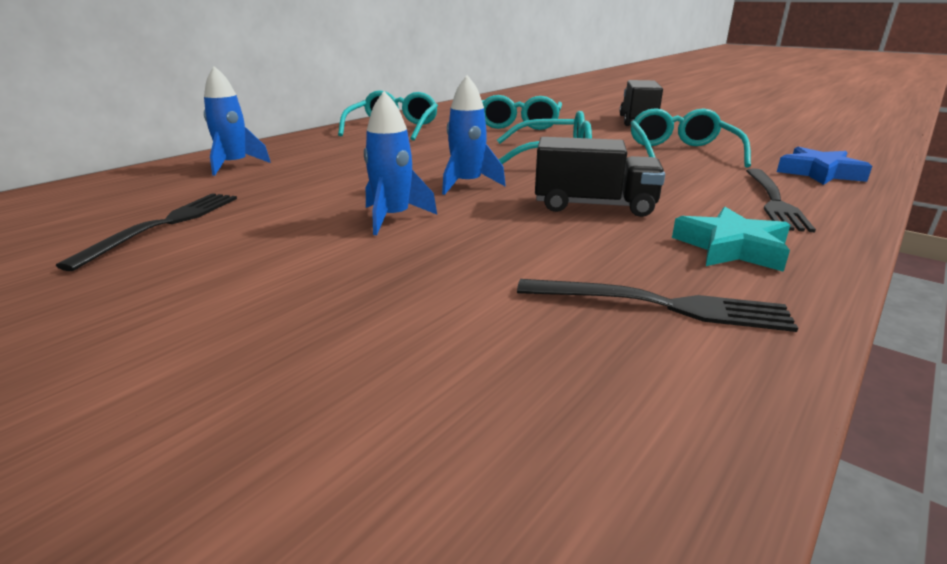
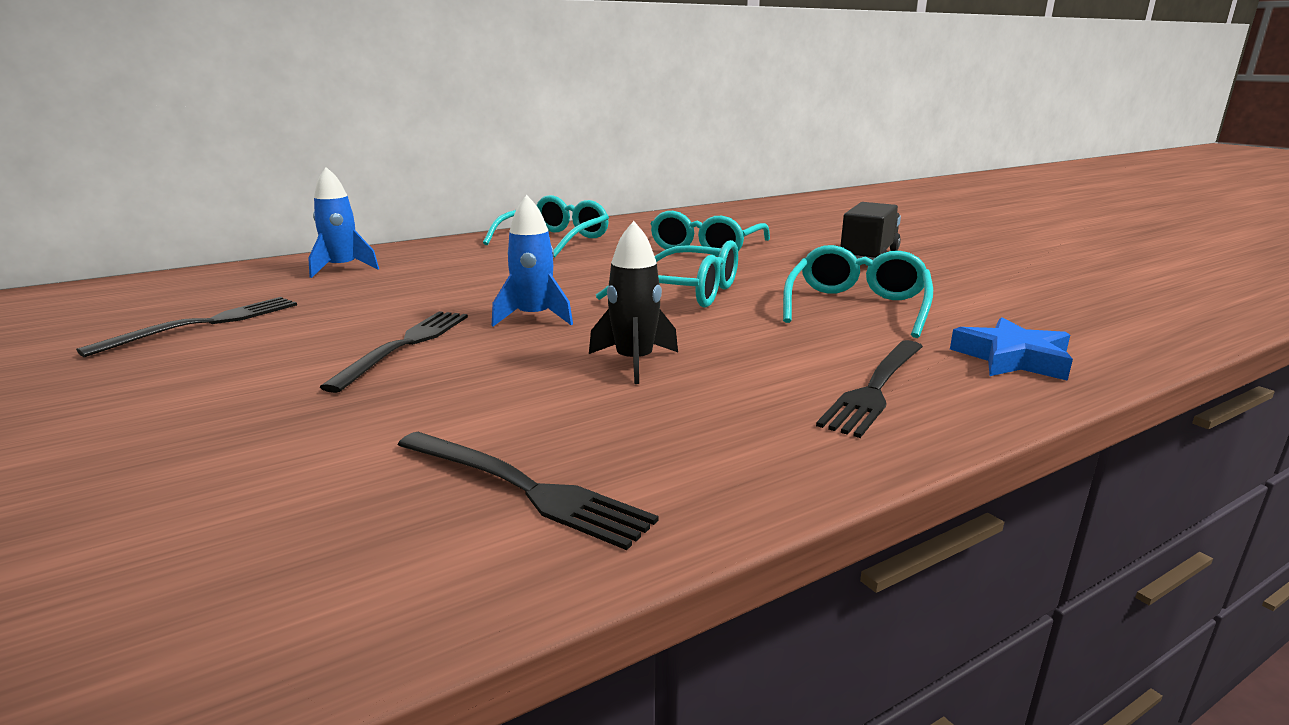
camera: 20 degrees right, 5 degrees down
(393, 218) = (405, 346): blue rocket -> black fork
(594, 206) = (634, 362): black truck -> black rocket
(731, 248) = (715, 439): turquoise star -> none

